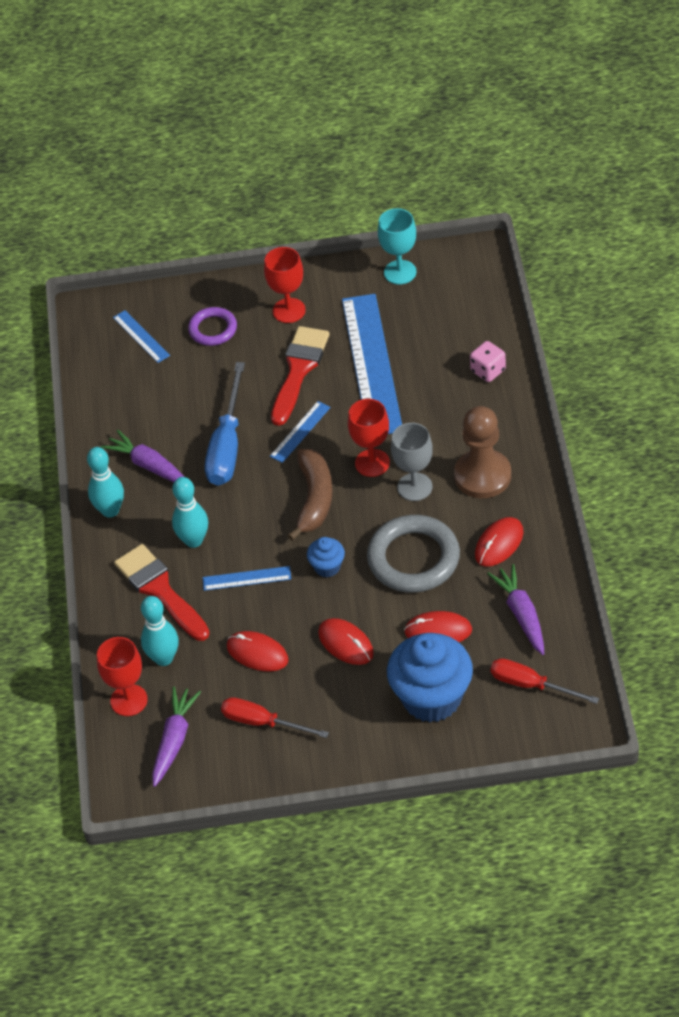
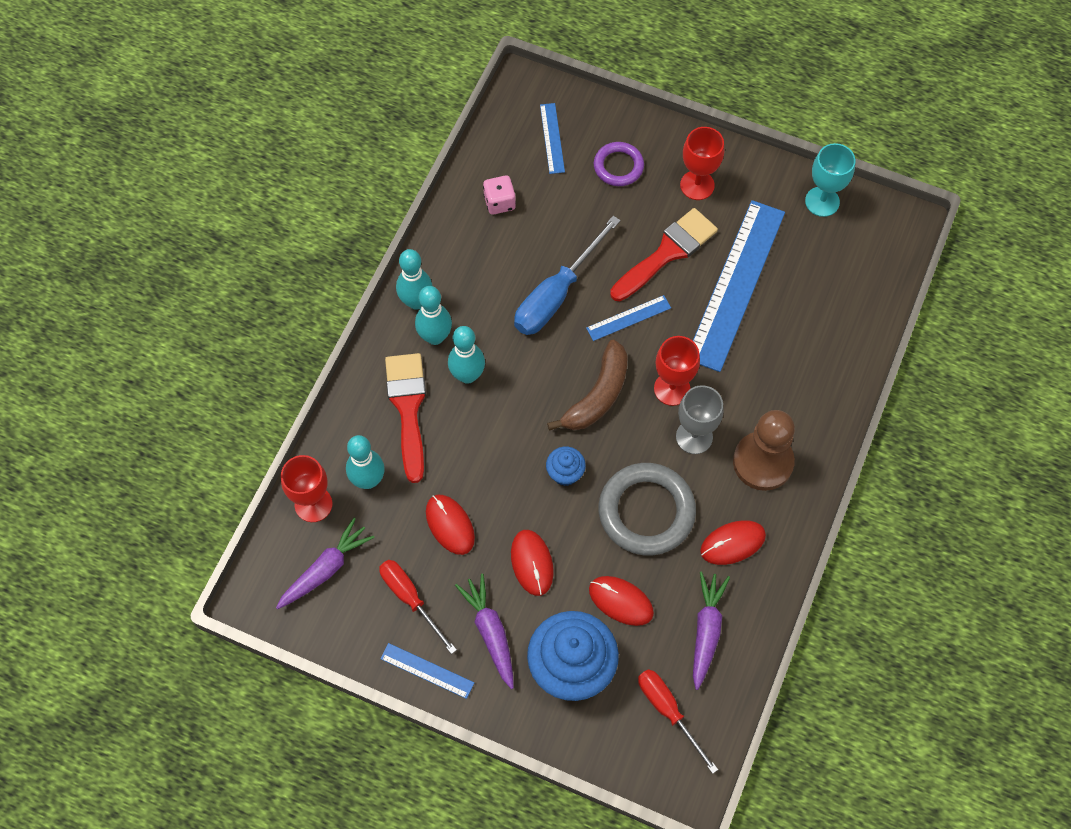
camera: 25 degrees right, 15 degrees up
(145, 527) = (435, 337): none -> turquoise bowling pin
(149, 466) = (477, 275): purple carrot -> purple carrot (490, 632)
(246, 578) = (488, 442): blue ruler -> blue ruler (427, 670)
(488, 371) = (837, 353): pink dice -> pink dice (499, 202)

